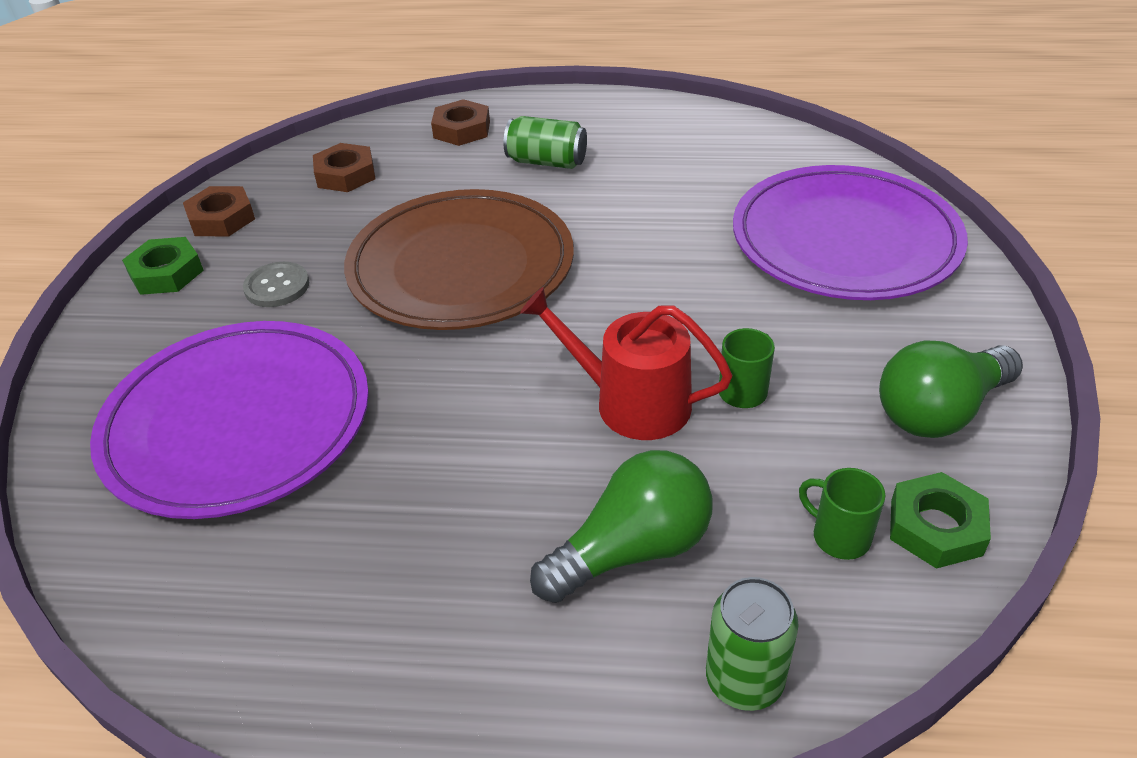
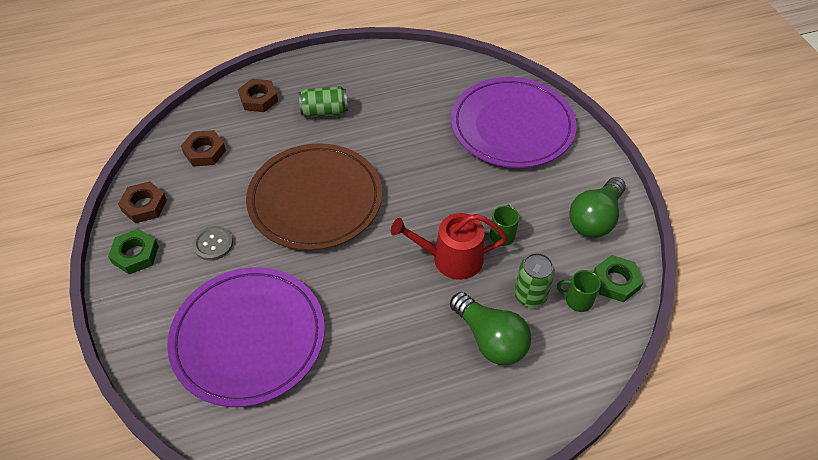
camera: 25 degrees left, 10 degrees up
(632, 550) = (490, 339): green light bulb -> green light bulb turned 105 degrees clockwise
(744, 680) = (567, 384): green can -> green can (530, 295)

